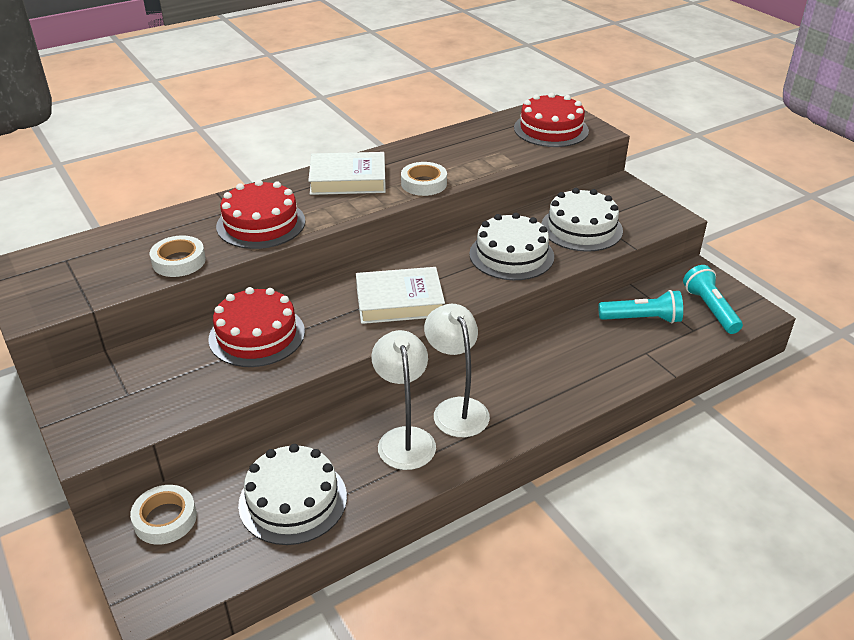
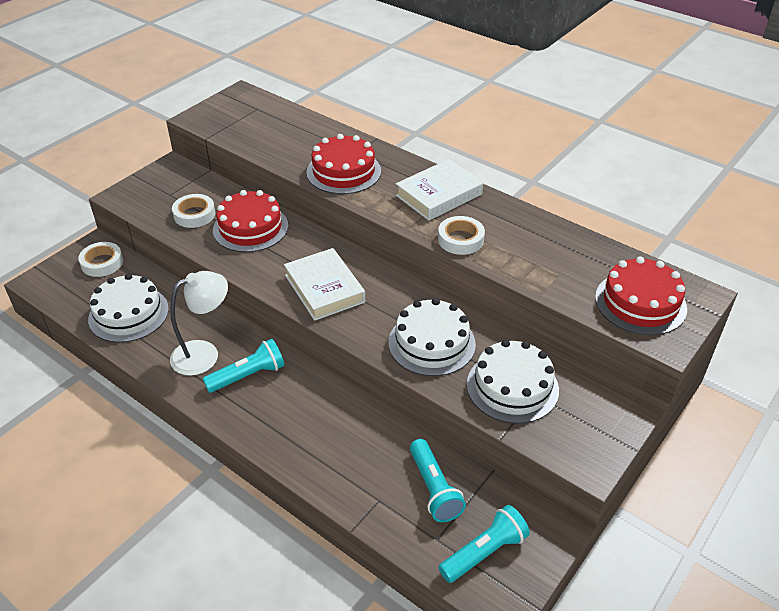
camera: 70 degrees right, 5 degrees up
(179, 261) = (275, 152): white tape -> white tape (194, 215)
(348, 179) = (439, 195): white book -> white book turned 75 degrees clockwise
(456, 409) = (248, 376): white lamp -> turquoise flashlight

